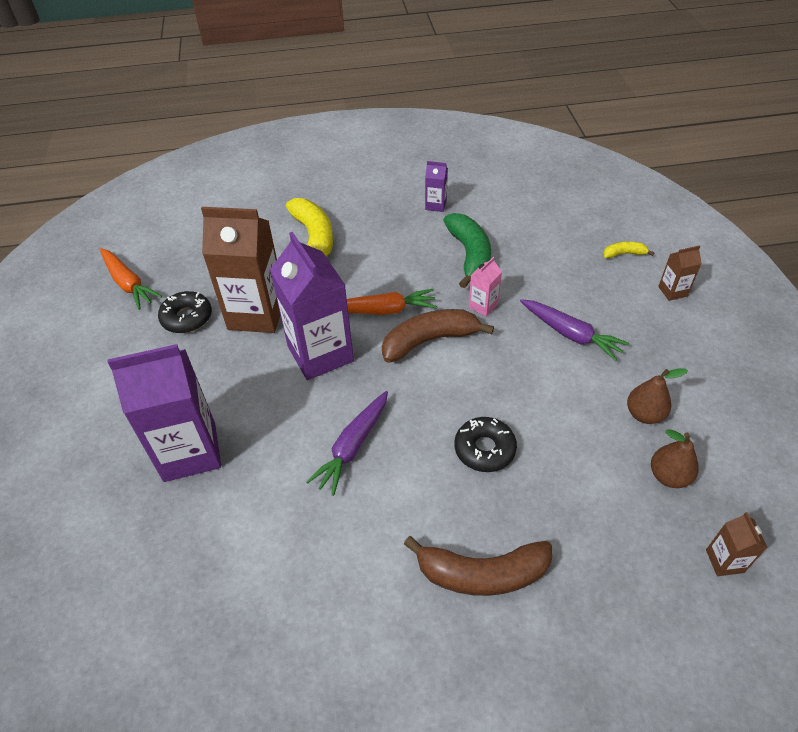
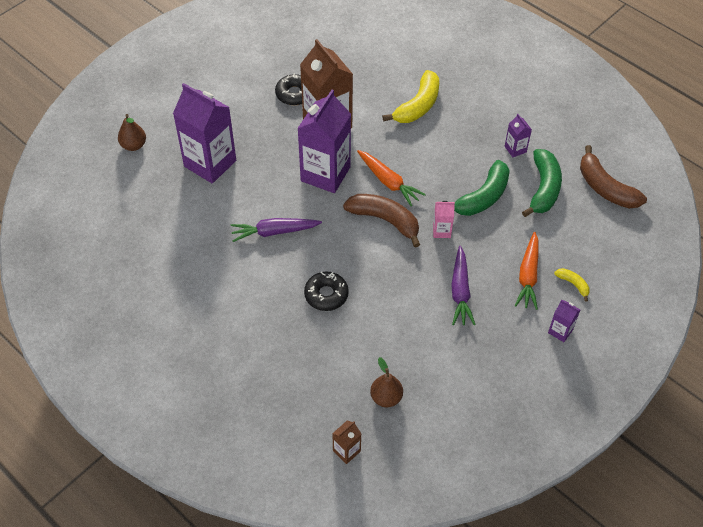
camera: 50 degrees right, 5 degrees up
(128, 284) = (294, 48): orange carrot -> orange carrot (528, 275)
(482, 574) = (244, 338): brown banana -> brown banana (605, 188)
(498, 213) = (543, 188): none -> green banana
(644, 414) = (425, 364): brown pear -> brown pear (134, 145)
(672, 291) = (560, 331): brown carton -> purple carton

